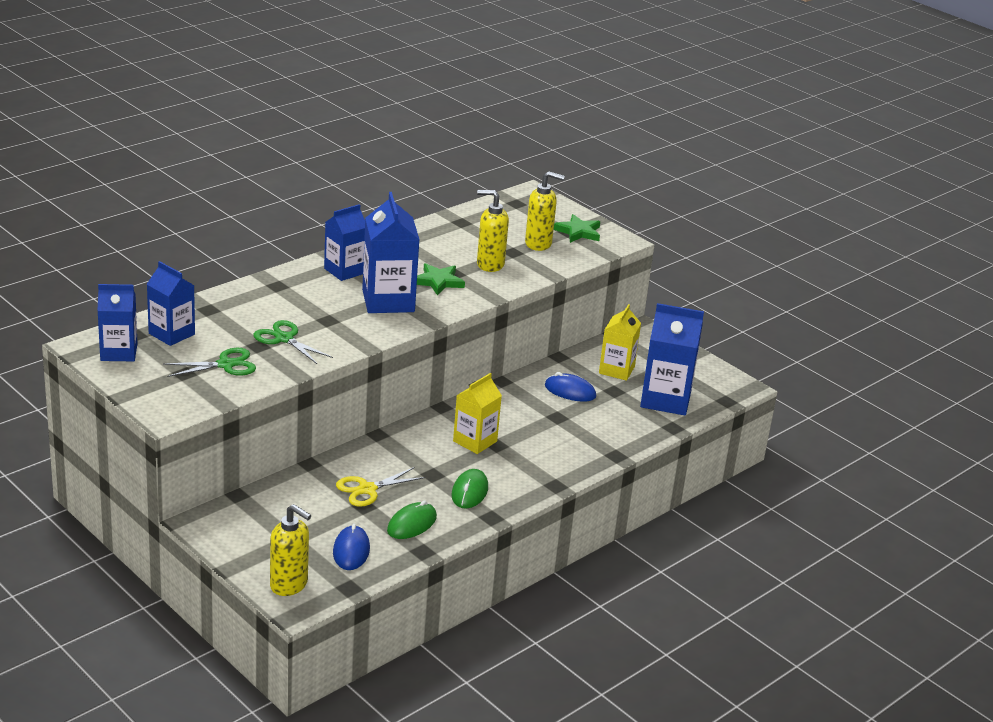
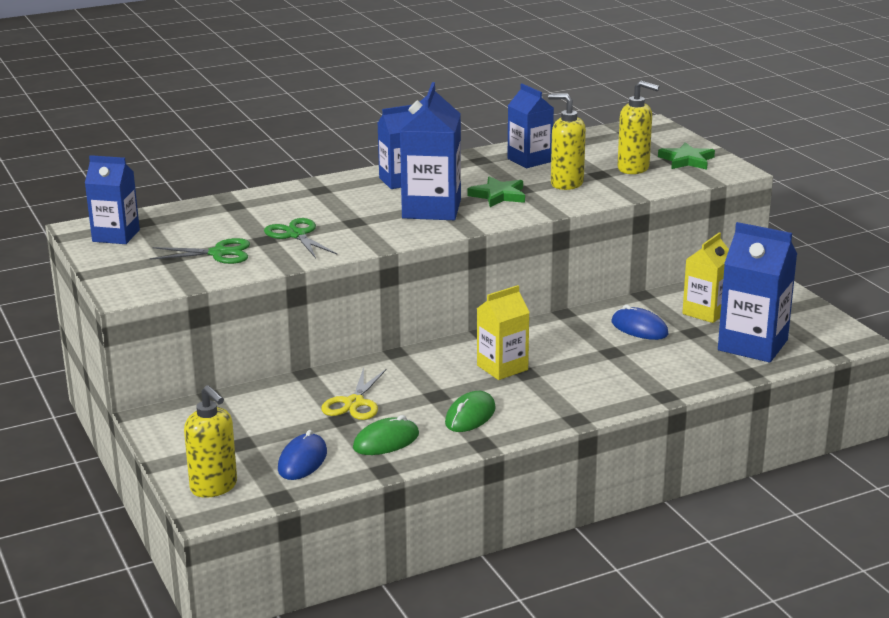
camera: 20 degrees right, 5 degrees down
(171, 334) = (181, 224): blue carton -> blue carton (529, 160)
(367, 489) = (354, 403): yellow scissors -> yellow scissors turned 60 degrees counterclockwise

